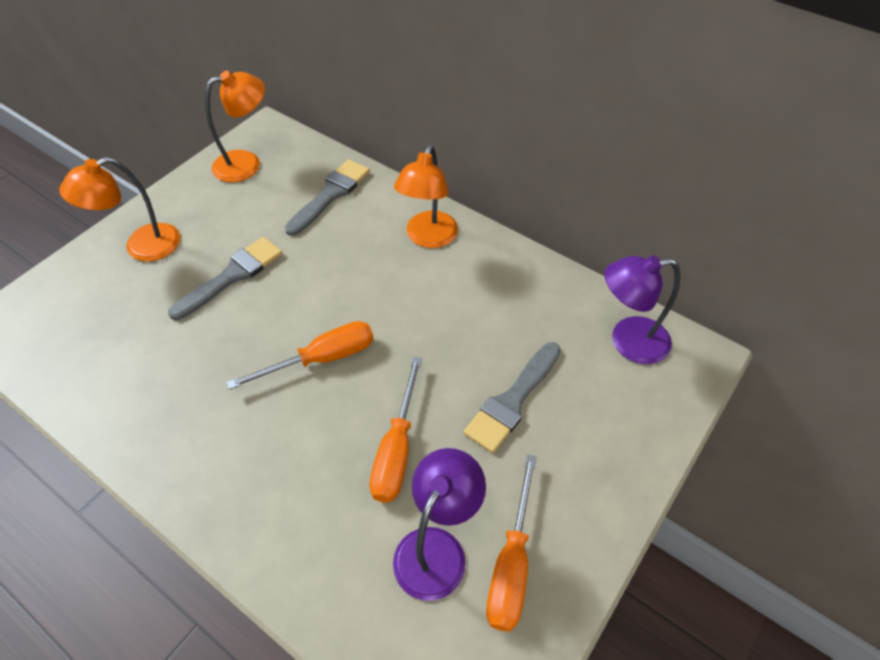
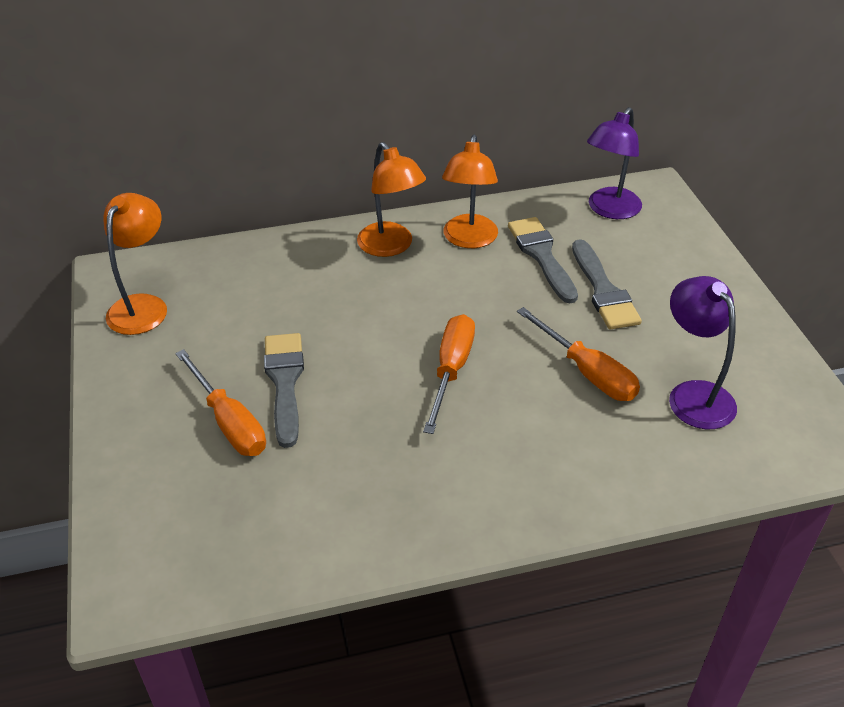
camera: 50 degrees left, 10 degrees down
(142, 247) = (160, 429): orange lamp -> orange lamp (469, 240)
(330, 195) = (264, 275): grey brush -> grey brush (542, 256)
(511, 564) = (737, 364): orange screwdriver -> orange screwdriver (229, 422)

